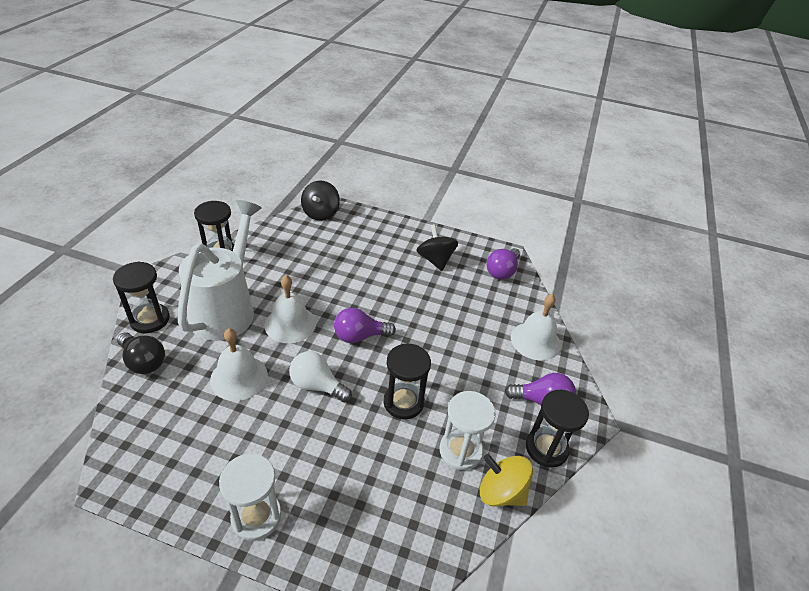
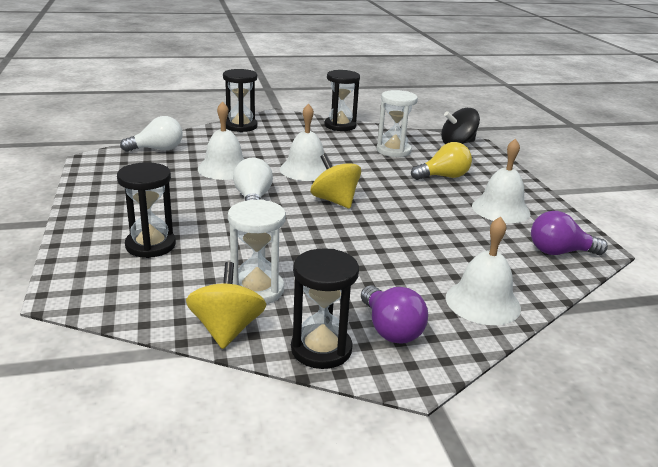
camera: 60 degrees right, 15 degrees down
(143, 361) = (200, 136): black light bulb -> none
(143, 411) = (157, 149): none -> white light bulb
(226, 309) = (286, 144): white watering can -> none
(256, 516) = (99, 213): white hourglass -> white hourglass (393, 150)
(359, 336) = (335, 201): purple light bulb -> yellow spinning top
(368, 255) = (443, 177): none -> yellow light bulb
(403, 402) = (282, 243): black hourglass -> black hourglass (150, 245)
(435, 260) = (501, 209): black spinning top -> white bell

